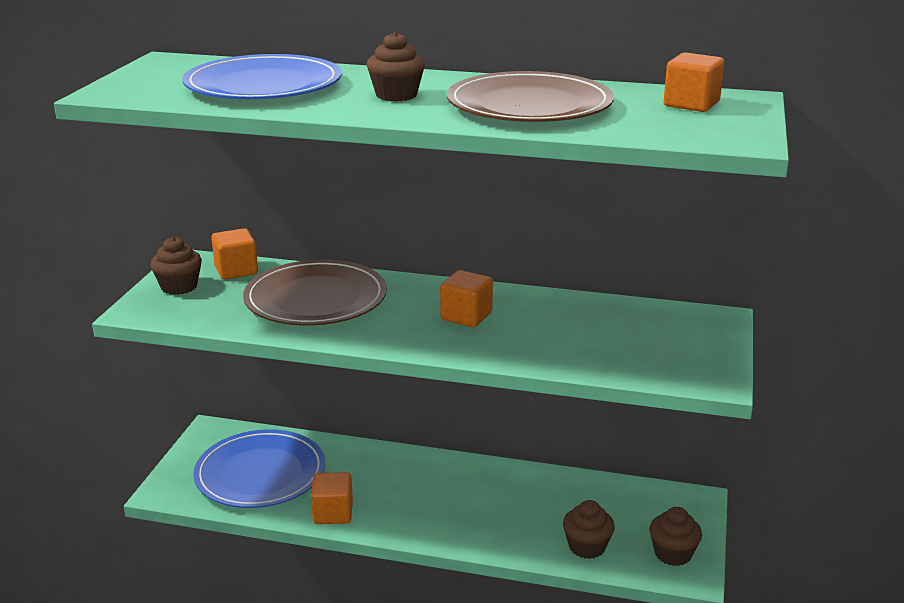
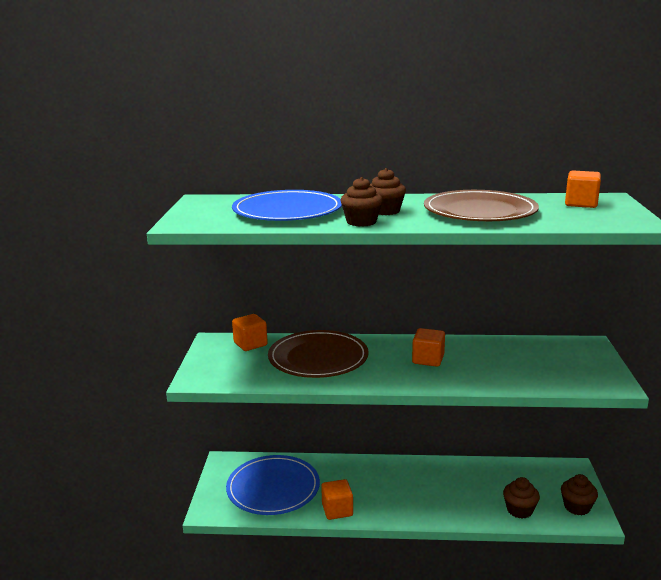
camera: 10 degrees left, 5 degrees down
(179, 287) = (216, 359): brown cupcake -> brown cupcake (361, 222)

